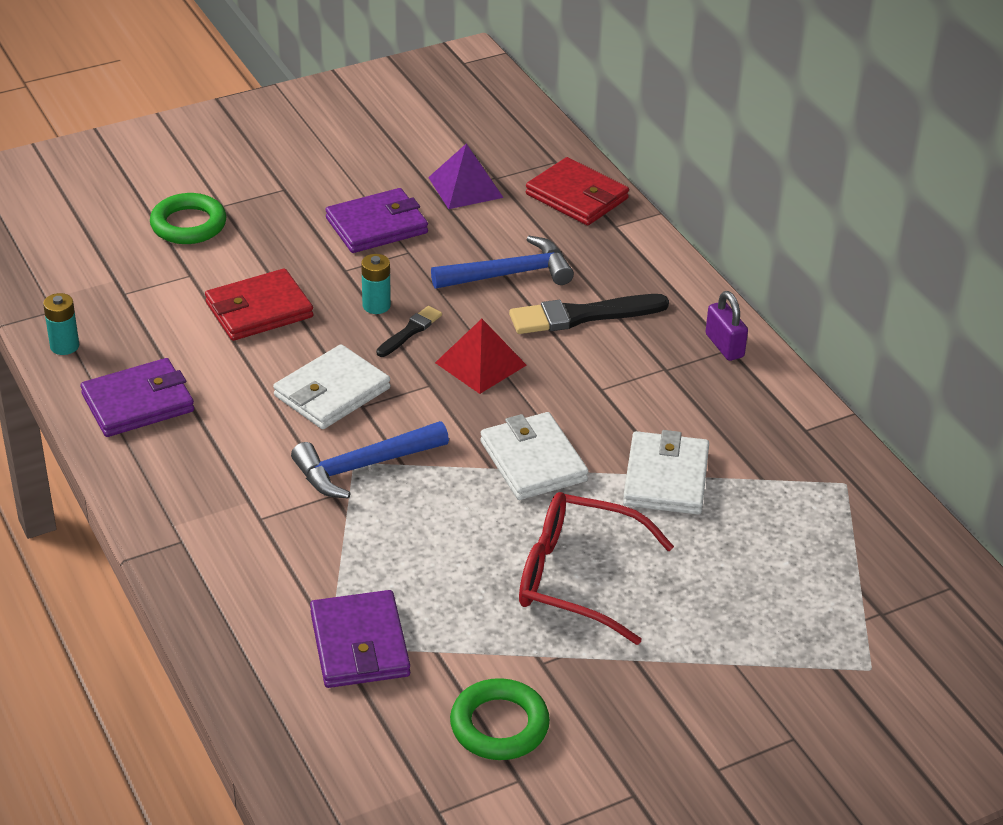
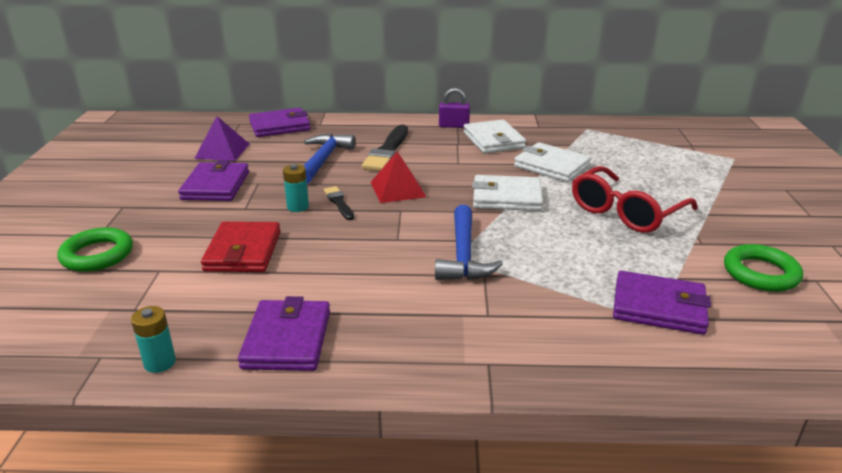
camera: 60 degrees left, 10 degrees down
(332, 392) = (370, 246): white wallet -> white wallet (493, 140)
(577, 196) = (280, 126): red wallet -> purple wallet

